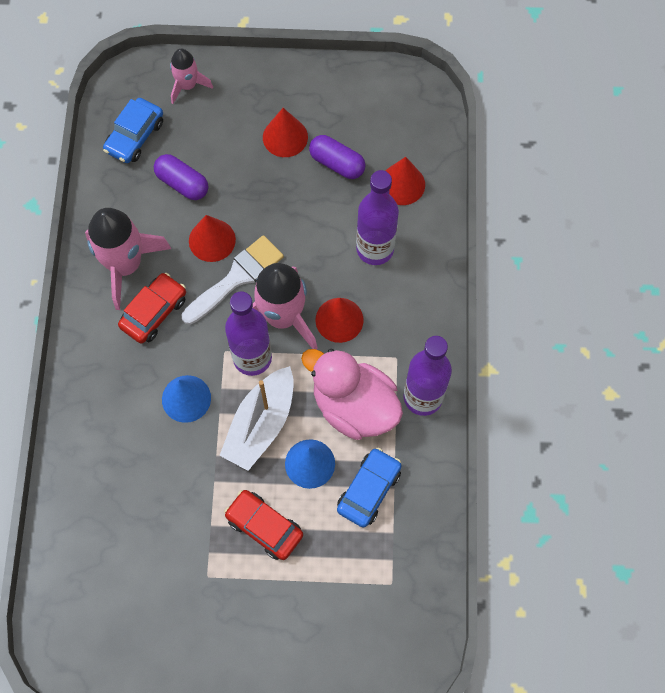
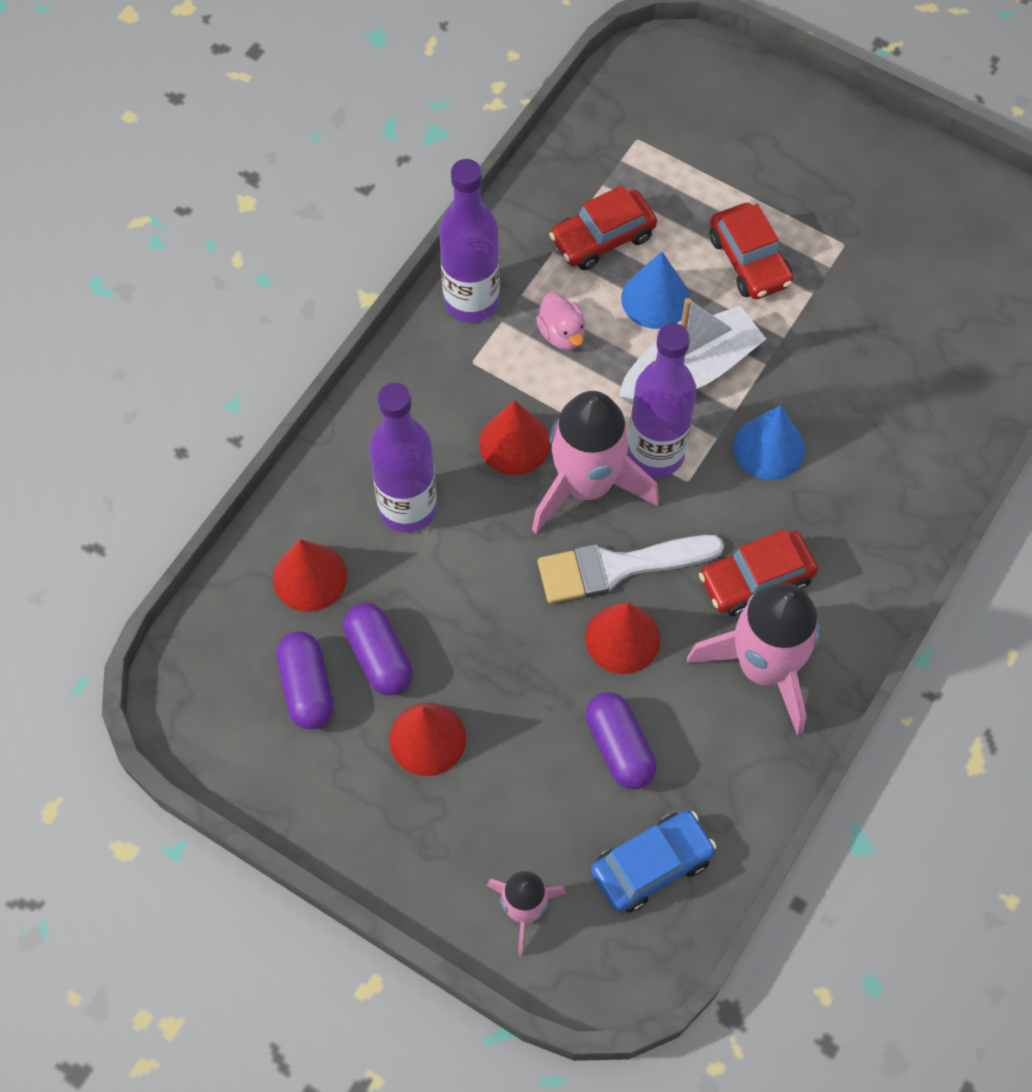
camera: 150 degrees left, 5 degrees down
(354, 406) = (562, 334): pink duck -> pink duck, size x0.45
(363, 129) = (307, 688): none -> purple capsule
(369, 490) = (602, 238): blue car -> red car

